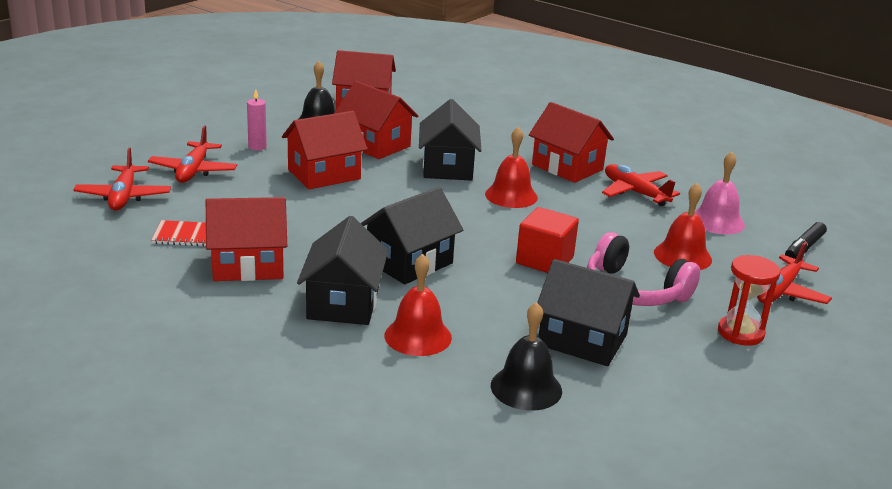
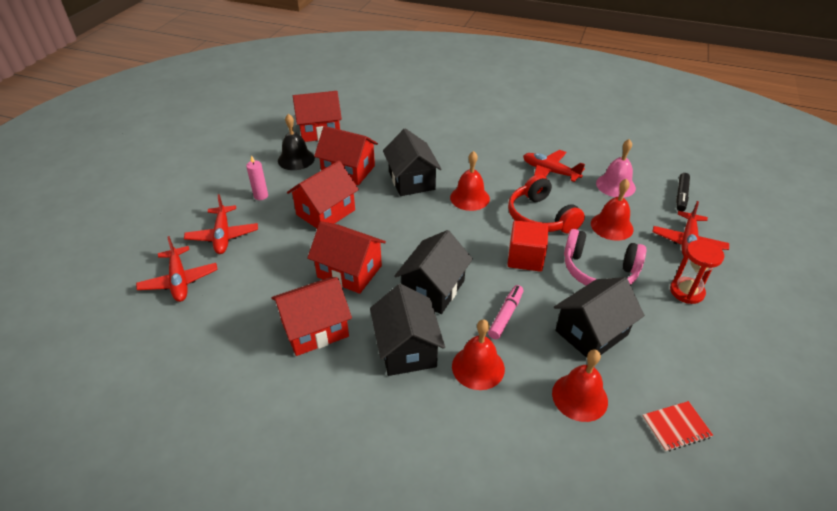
camera: 15 degrees left, 15 degrees up
(184, 235) = (249, 311): red notebook -> red notebook (676, 427)
(483, 302) = (506, 315): none -> pink marker
(526, 388) = (579, 397): black bell -> red bell
(567, 167) = (493, 158): red house -> red house (349, 271)
(582, 340) = (591, 333): black house -> black house turned 45 degrees counterclockwise
(592, 229) = (540, 217): none -> red headphones

